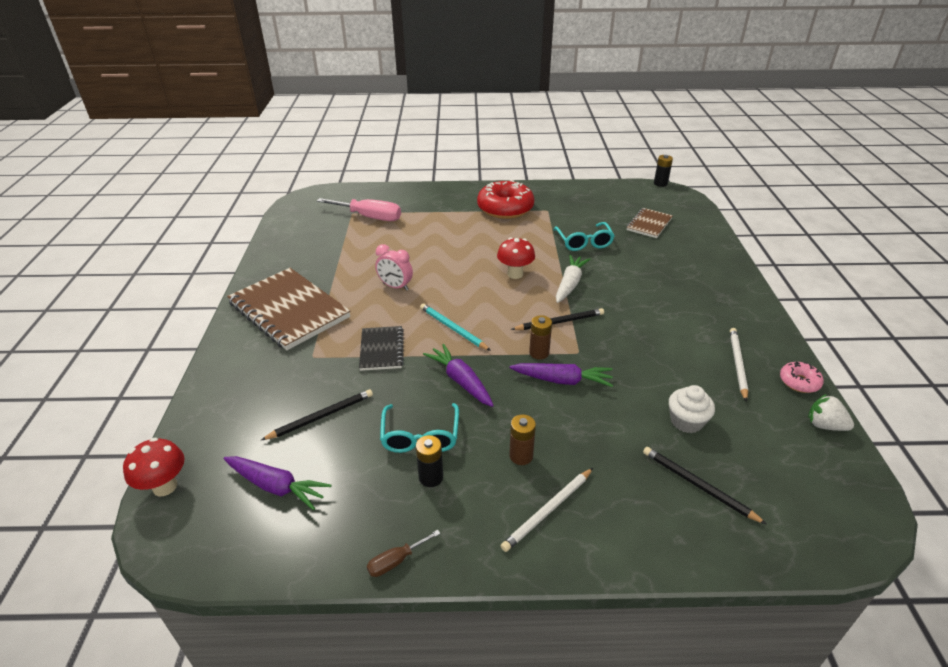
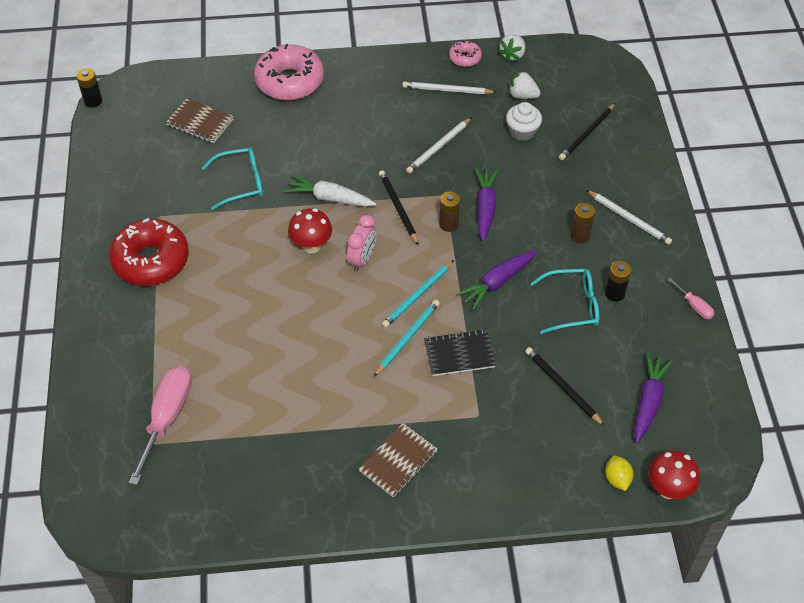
camera: 95 degrees left, 15 degrees up
(200, 445) = (617, 479): none -> yellow lemon
(289, 310) = (398, 461): brown notebook -> brown notebook, size x0.51
(395, 286) = (342, 359): pink clock -> pink clock (362, 259)
(396, 561) = (694, 306): brown screwdriver -> pink screwdriver
(407, 320) = (407, 338): none -> turquoise pencil
(646, 352) = (438, 147): none -> white pencil
(713, 265) = (289, 81): none -> pink donut
(750, 428) = (522, 95): none -> white strawberry

